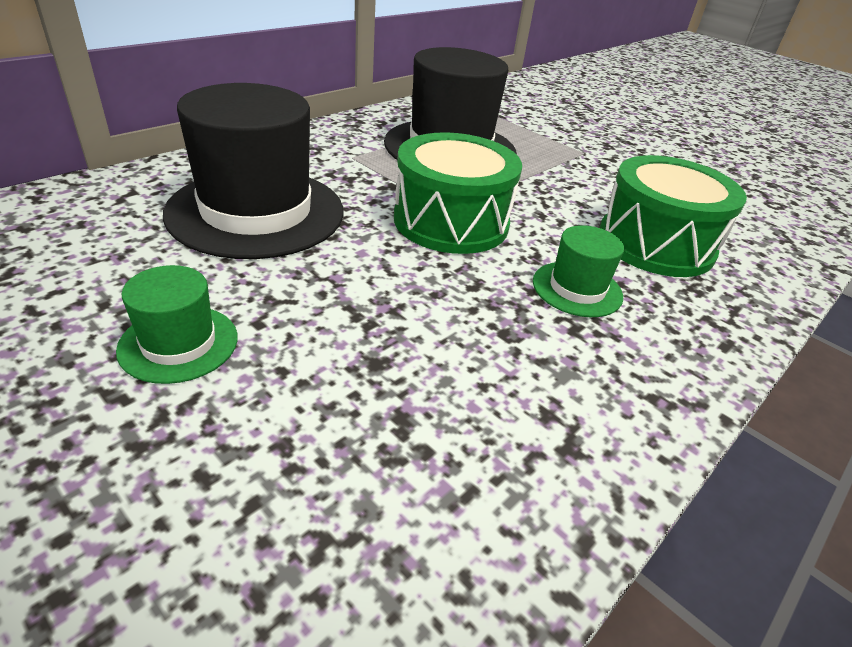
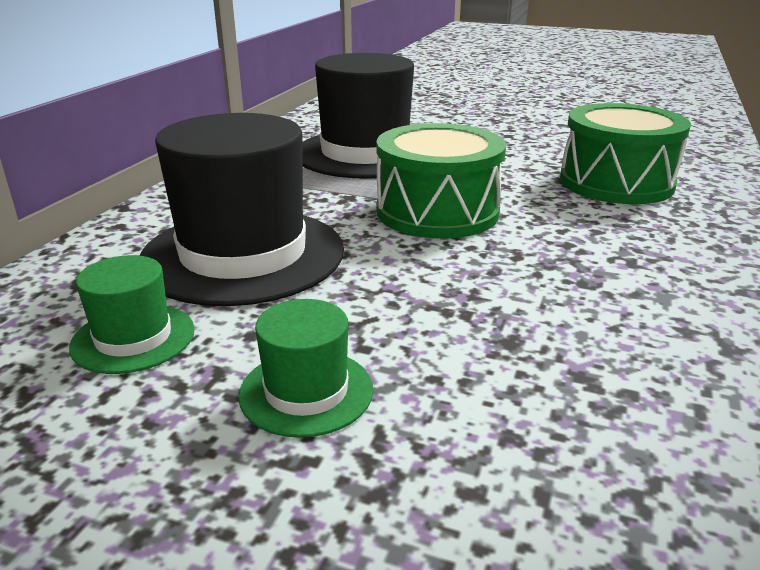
camera: 20 degrees left, 10 degrees down
(577, 289) = (598, 232): green hat -> green hat (133, 338)

